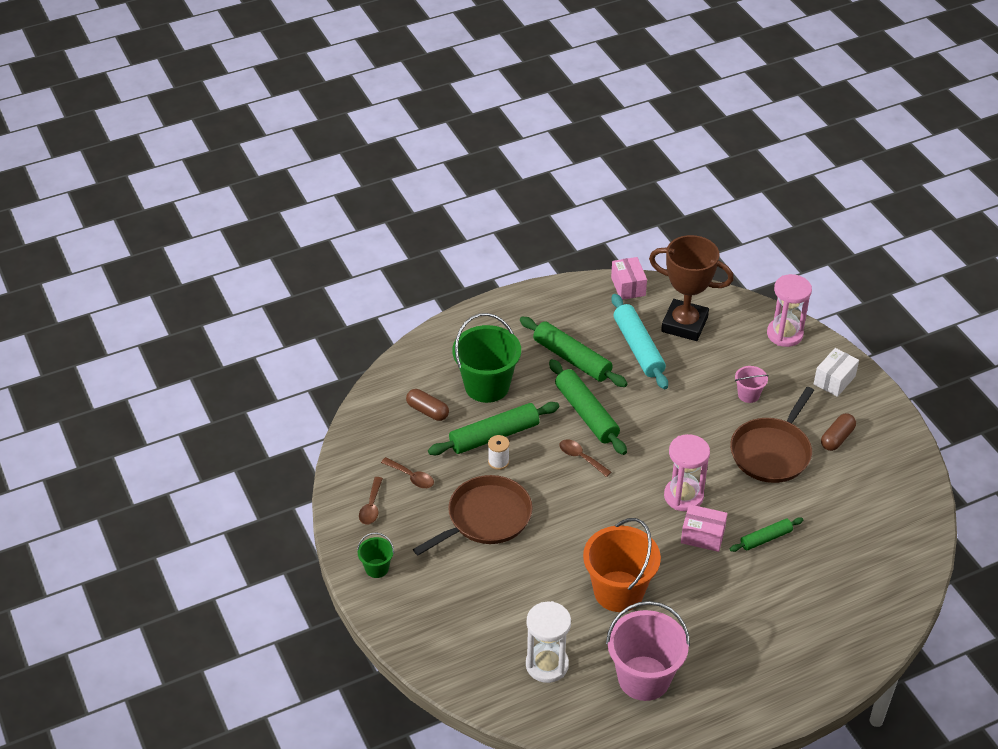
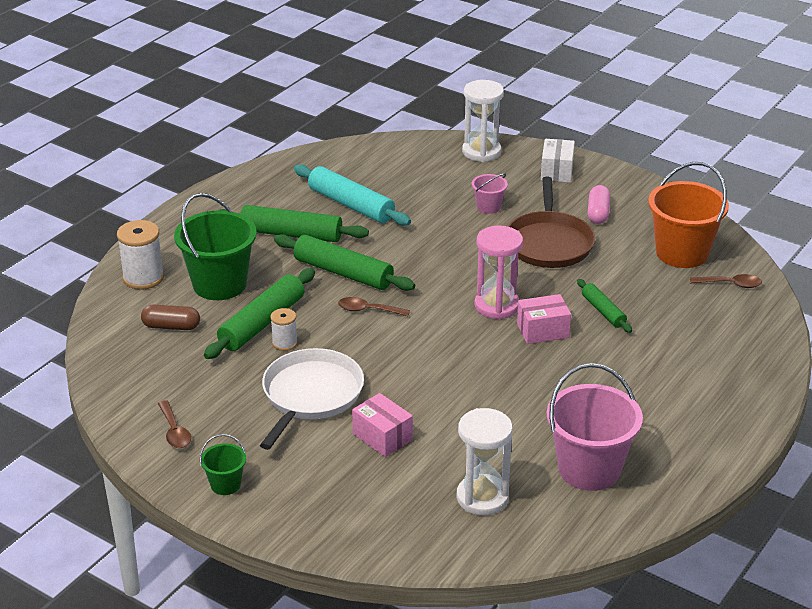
camera: 30 degrees left, 10 degrees down
(411, 477) = (199, 389): brown spoon -> brown spoon (730, 284)
(436, 356) = (143, 278): none -> white spool
(485, 518) = (310, 395): brown pan -> white pan
(618, 591) = (501, 406): orange bucket -> orange bucket (682, 253)
(628, 286) = (300, 161): pink box -> pink box (382, 437)
(684, 324) = (380, 173): brown trophy -> none
(766, 538) = (603, 311): green rolling pin -> green rolling pin turned 60 degrees counterclockwise
(784, 334) = (481, 152): pink hourglass -> white hourglass
(837, 438) = (598, 213): brown capsule -> pink capsule

